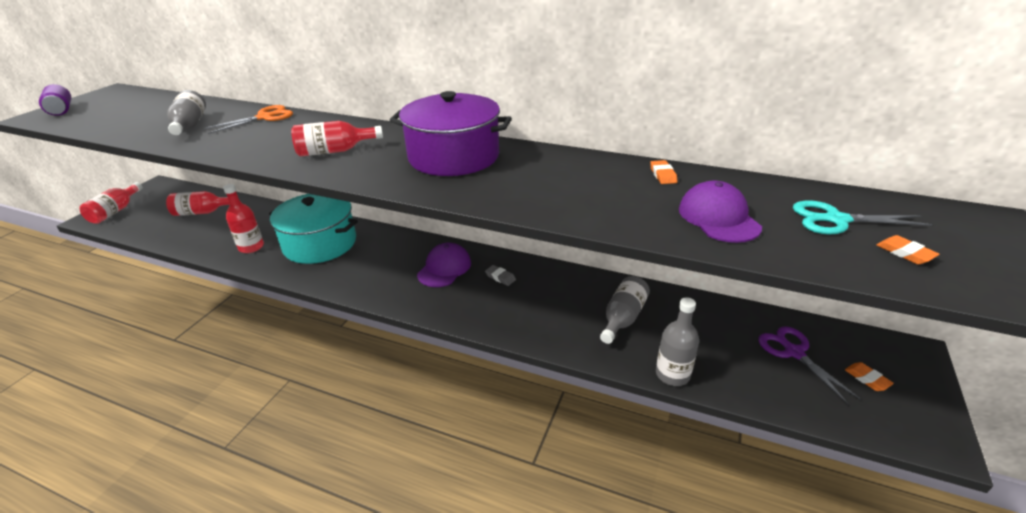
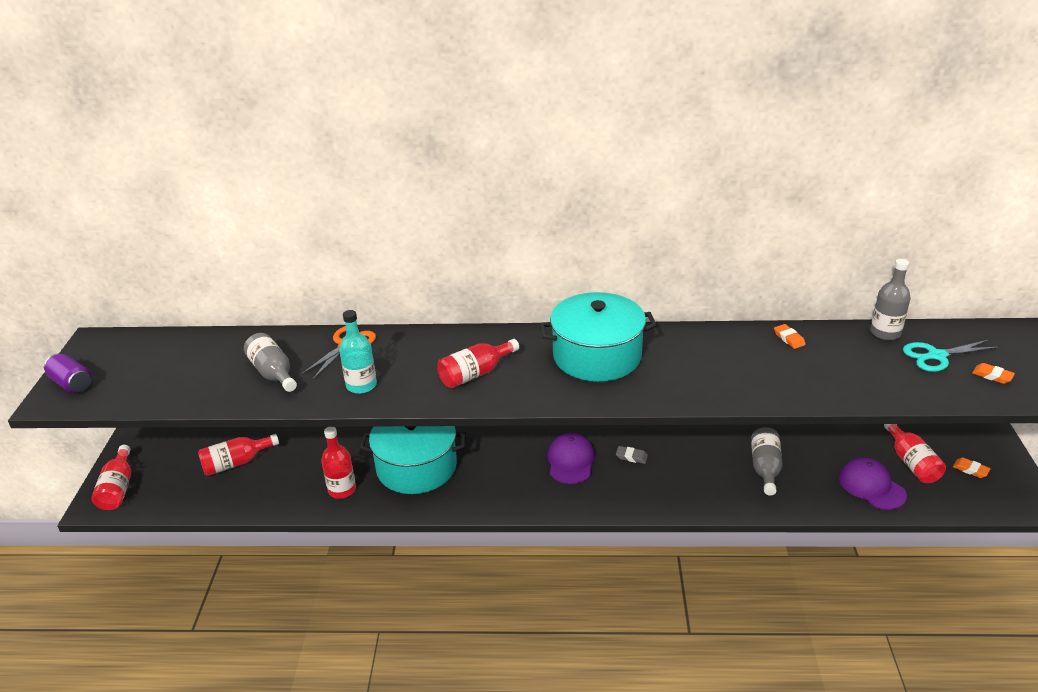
camera: 20 degrees left, 0 degrees up
(238, 143) = (361, 385): none -> turquoise bottle
(454, 157) = (597, 356): purple pot -> turquoise pot
(672, 374) = (833, 507): grey bottle -> grey bottle (885, 333)
(718, 218) = (857, 373): purple cap -> purple cap (871, 486)
(794, 352) = (911, 462): purple scissors -> red bottle

